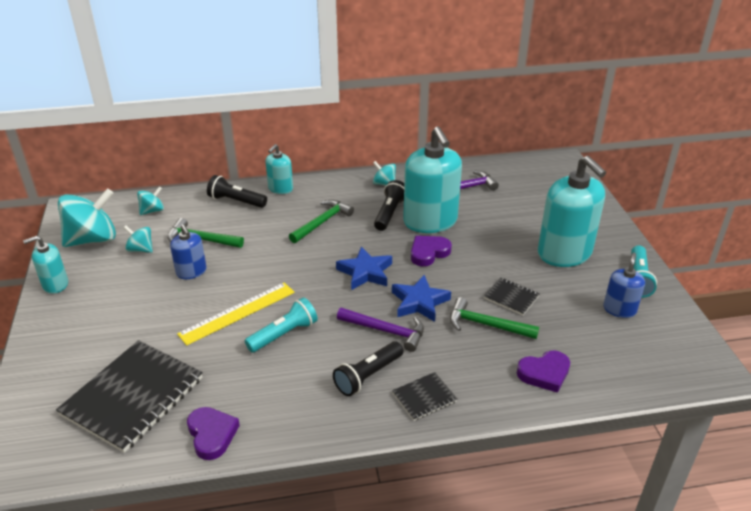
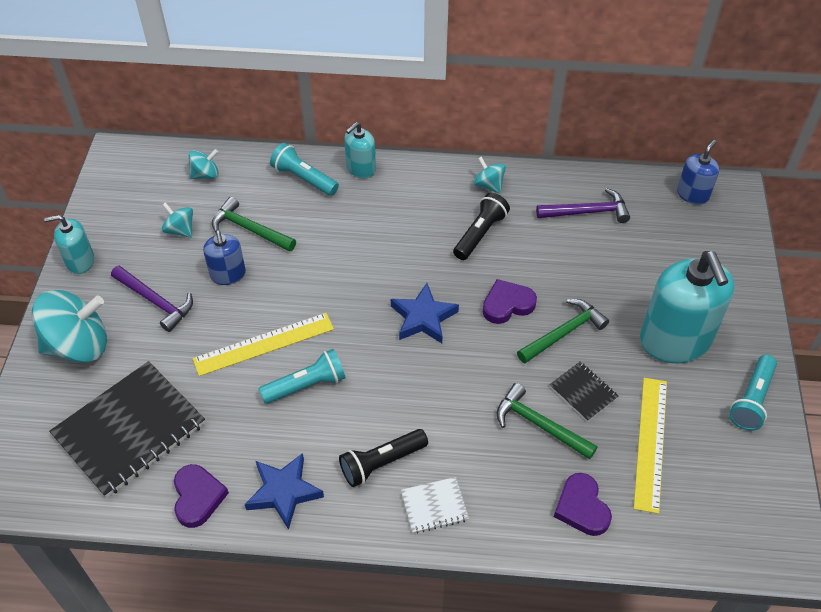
camera: 15 degrees right, 15 degrees up
(93, 239) = (131, 204): turquoise spinning top -> turquoise spinning top (78, 345)
(236, 201) = (304, 178): black flashlight -> turquoise flashlight
(322, 222) = (395, 231): green hammer -> green hammer (564, 333)
(386, 331) = (420, 407): purple hammer -> purple hammer (155, 301)
(419, 302) = (472, 375): blue star -> blue star (283, 492)
(424, 397) = (434, 506): black notebook -> white notebook
(430, 221) = (525, 256): turquoise soap dispenser -> none
(544, 373) = (581, 507): purple heart -> purple heart turned 75 degrees clockwise
(577, 320) = (650, 443): none -> yellow ruler
(619, 309) = (709, 439): blue soap dispenser -> blue soap dispenser (692, 194)

